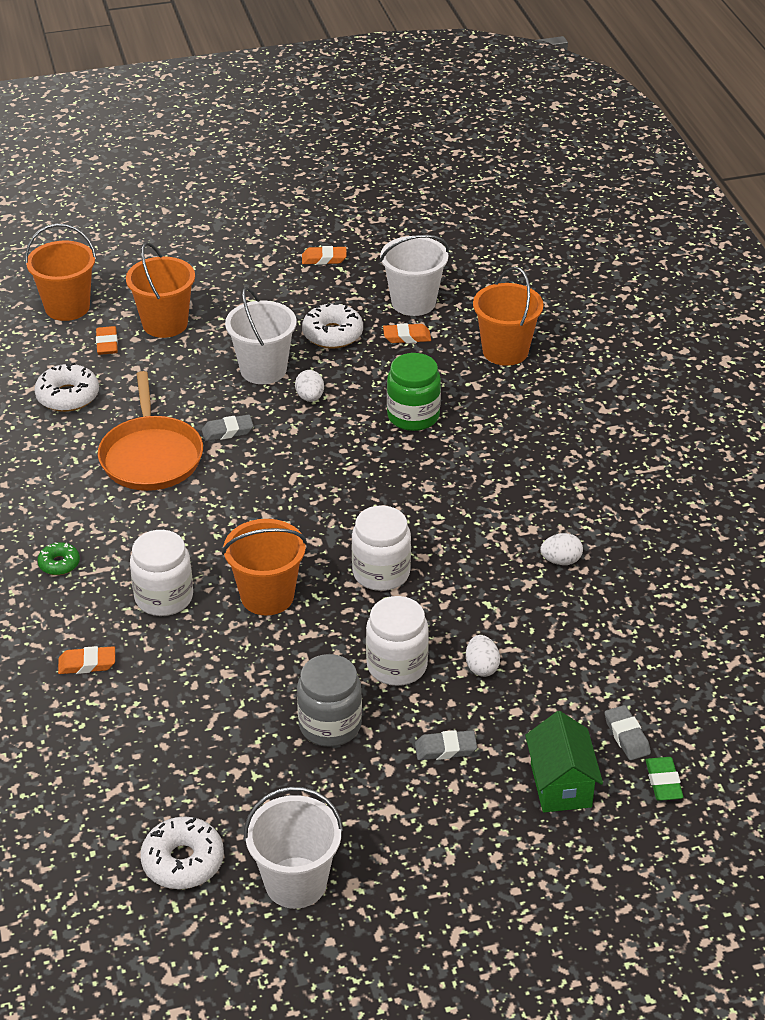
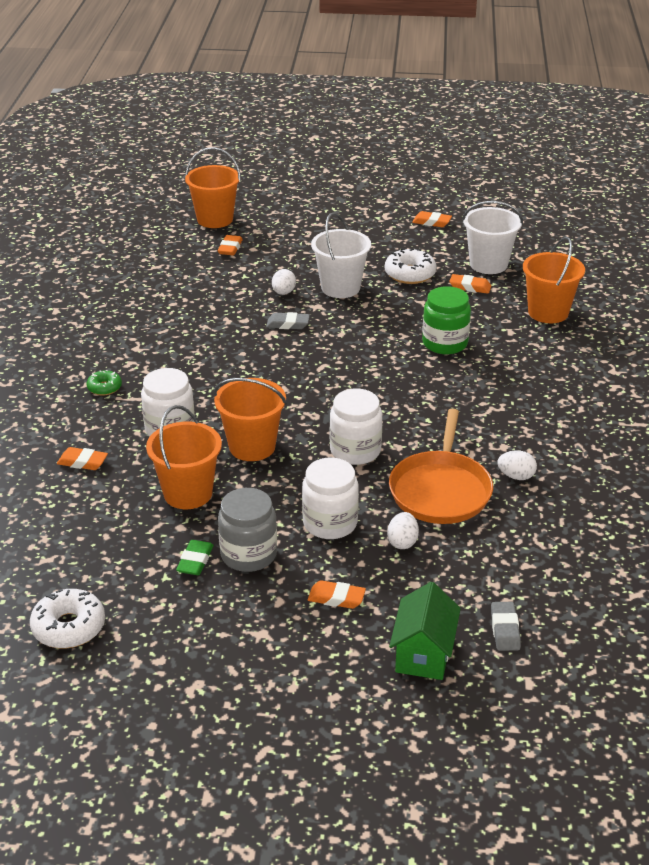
camera: 20 degrees right, 5 degrees down
(68, 396) = (180, 277): white donut -> none
(151, 456) = (218, 329): orange pan -> orange pan (441, 490)
(165, 324) = (282, 243): orange bucket -> orange bucket (188, 493)
(296, 883) = (150, 670): white bucket -> none
(310, 397) = (367, 314): white egg -> white egg (283, 292)
(445, 749) = (336, 598): grey eraser -> orange eraser
(663, 782) = (520, 677): green eraser -> green eraser (195, 561)

